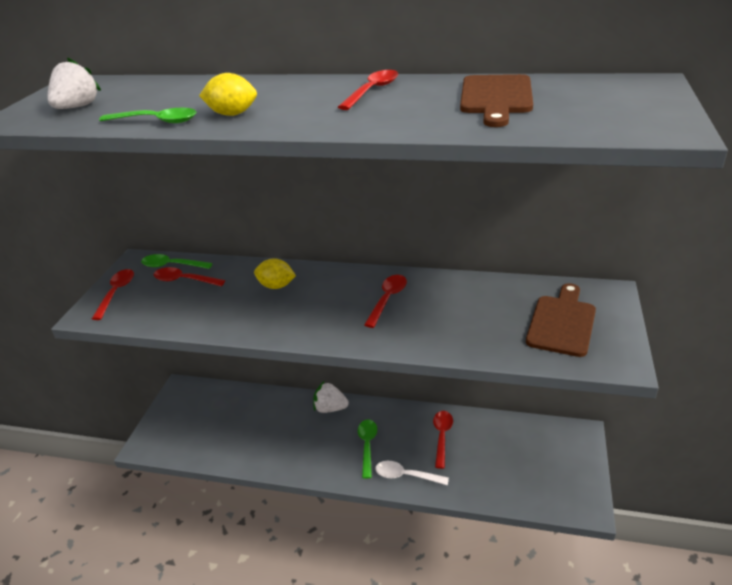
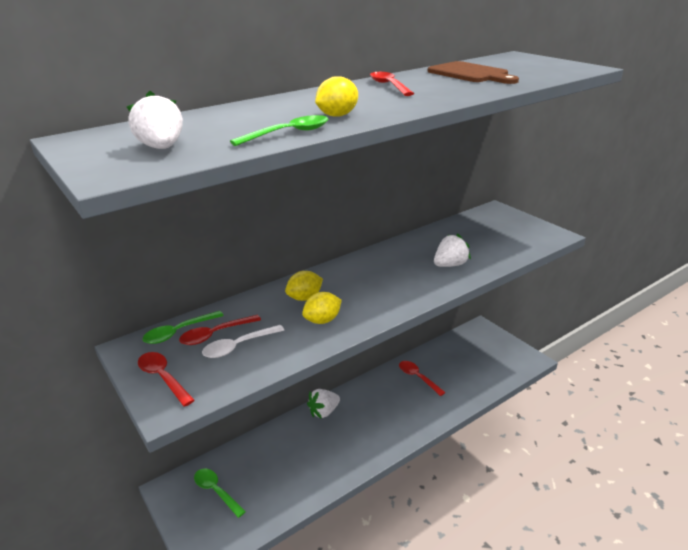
camera: 50 degrees left, 5 degrees down
(254, 312) = (322, 320): none -> yellow lemon
(367, 445) = (383, 415): green spoon -> green spoon (216, 491)
(387, 299) = (396, 266): red spoon -> none
(406, 475) = (431, 413): white spoon -> white spoon (238, 346)
(436, 326) = (450, 265): none -> white strawberry
(562, 322) = (502, 232): brown cutting board -> none

